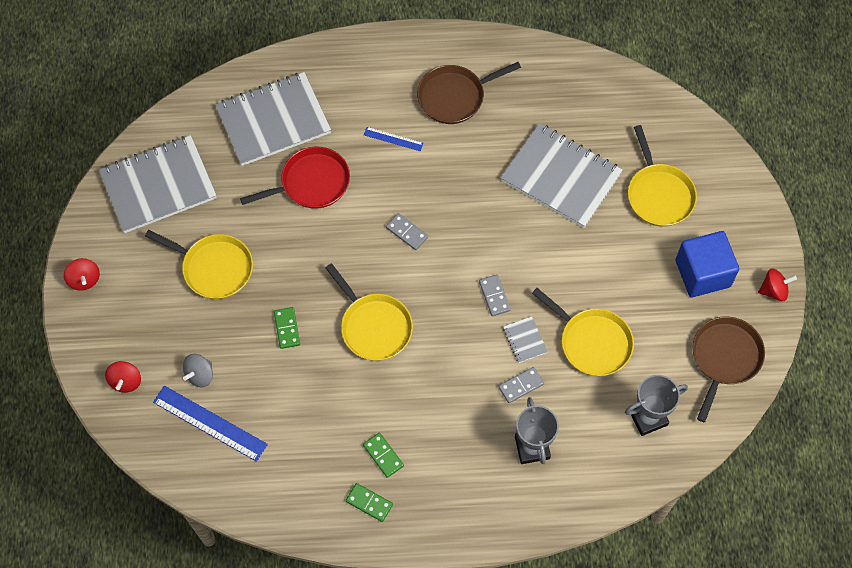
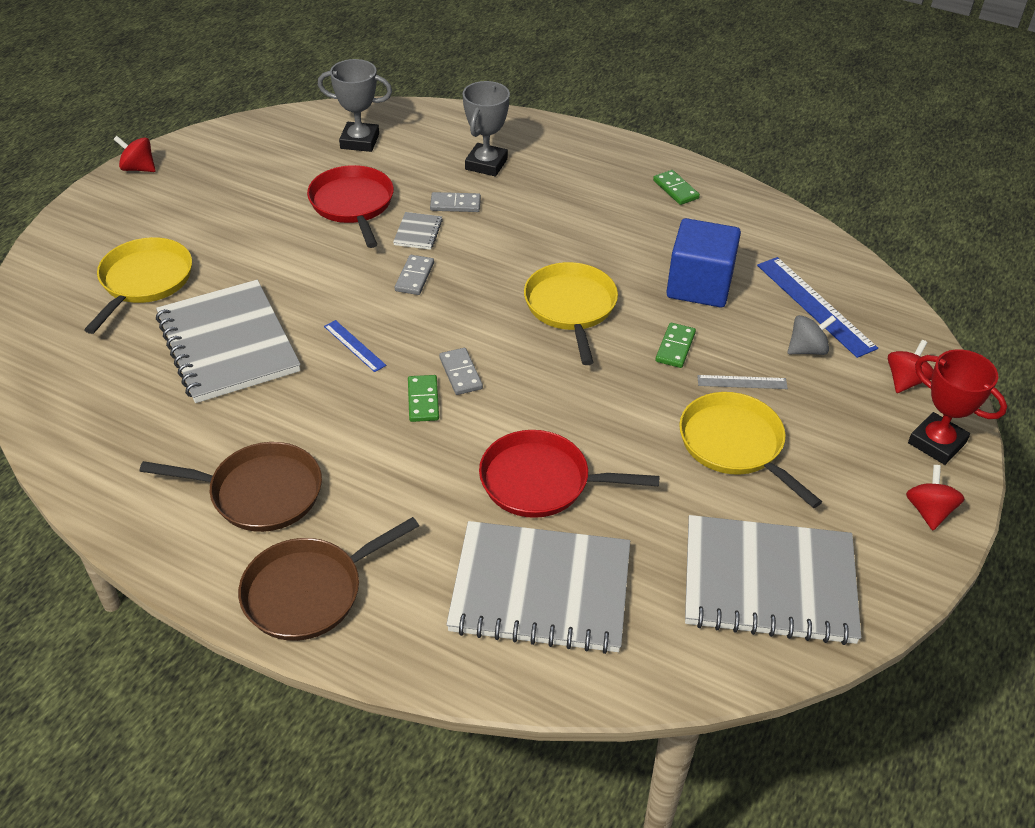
camera: 150 degrees left, 20 degrees down
(92, 336) = (936, 443): none -> red trophy
(231, 321) = (742, 382): none -> grey ruler
(383, 455) = (637, 213): green domino -> green domino (423, 400)
(393, 139) = (389, 481): blue ruler -> blue ruler (354, 346)
(592, 342) = (352, 204): yellow pan -> red pan
(702, 273) = (186, 206): blue cube -> blue cube (699, 286)
(724, 358) = (244, 147): brown pan -> brown pan (308, 592)

